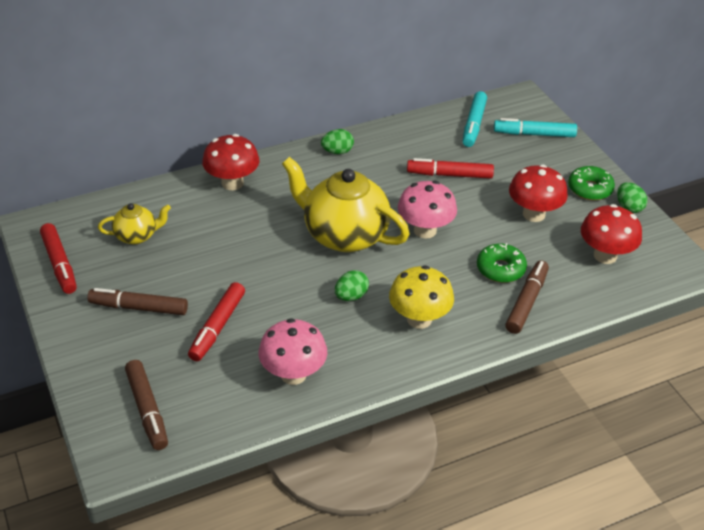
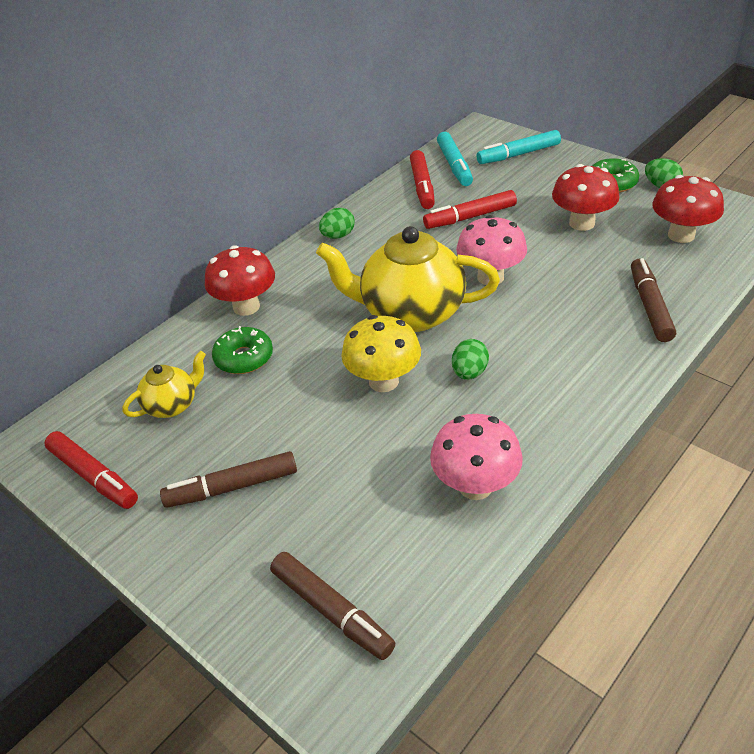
camera: 20 degrees left, 0 degrees up
(217, 327) = (345, 469): red marker -> red marker (422, 186)
(419, 319) = (560, 367): yellow mushroom -> yellow mushroom (383, 381)
(500, 269) = (596, 285): green donut -> green donut (244, 358)

